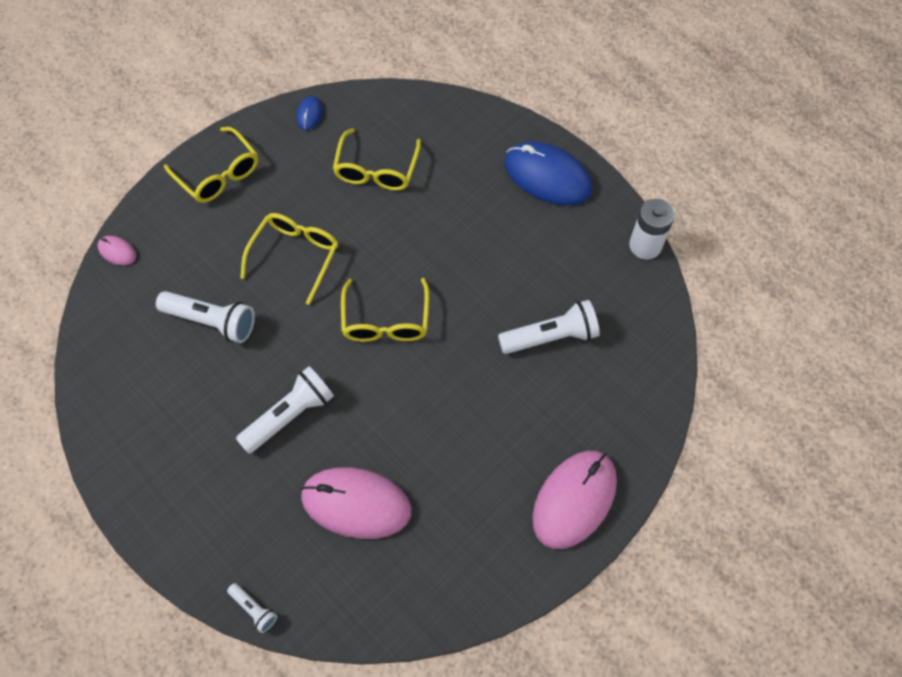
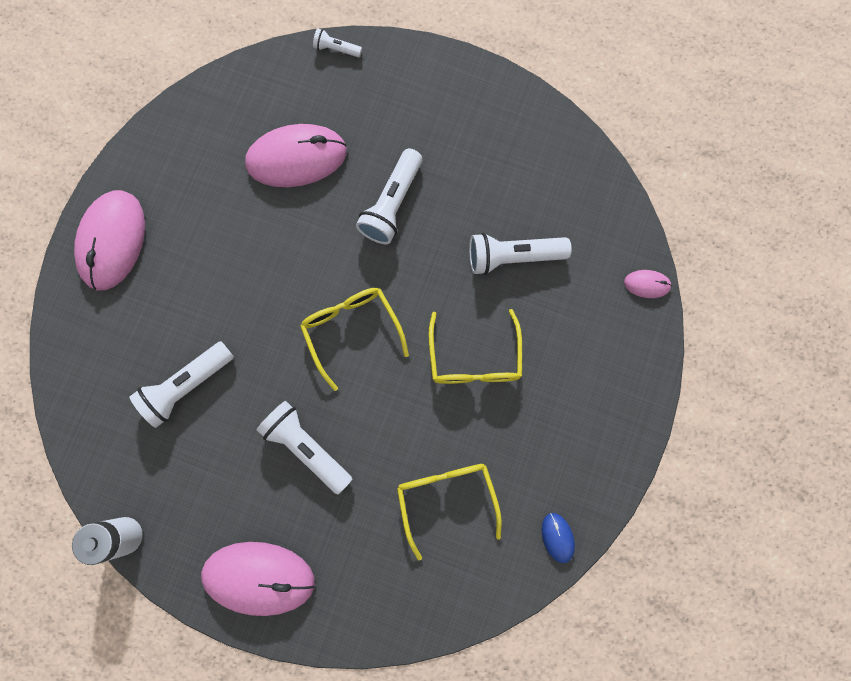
camera: 155 degrees right, 15 degrees up
(218, 174) = (607, 415): yellow glasses -> none
(468, 248) = (307, 446): none -> white flashlight
(547, 176) = (259, 577): blue mouse -> pink mouse

